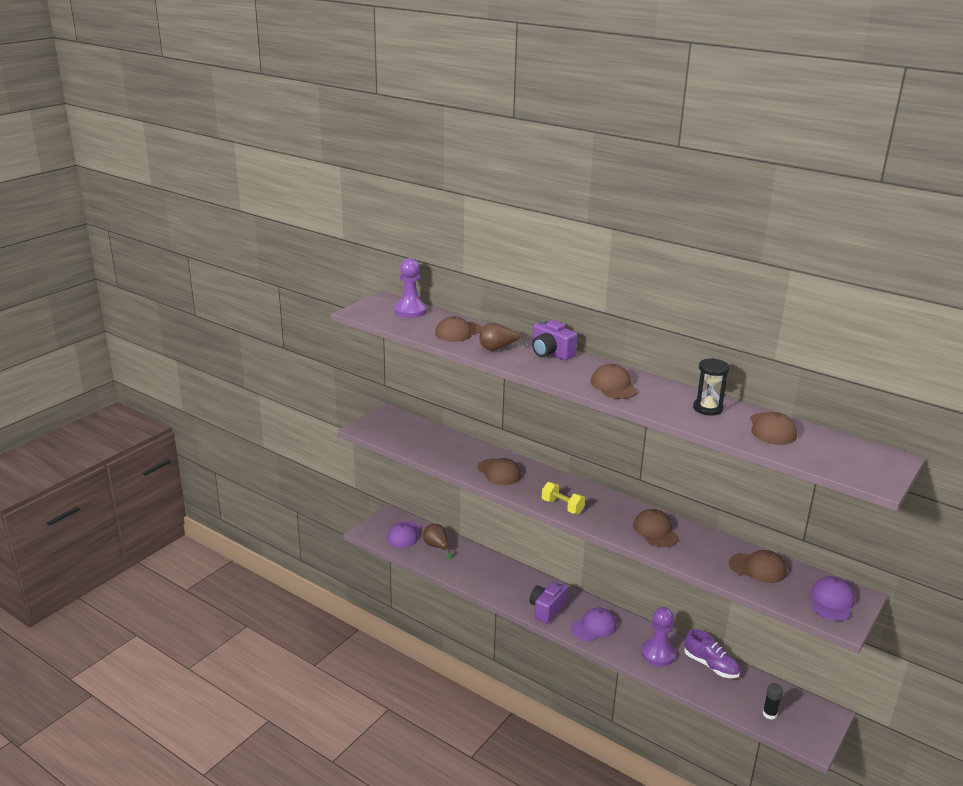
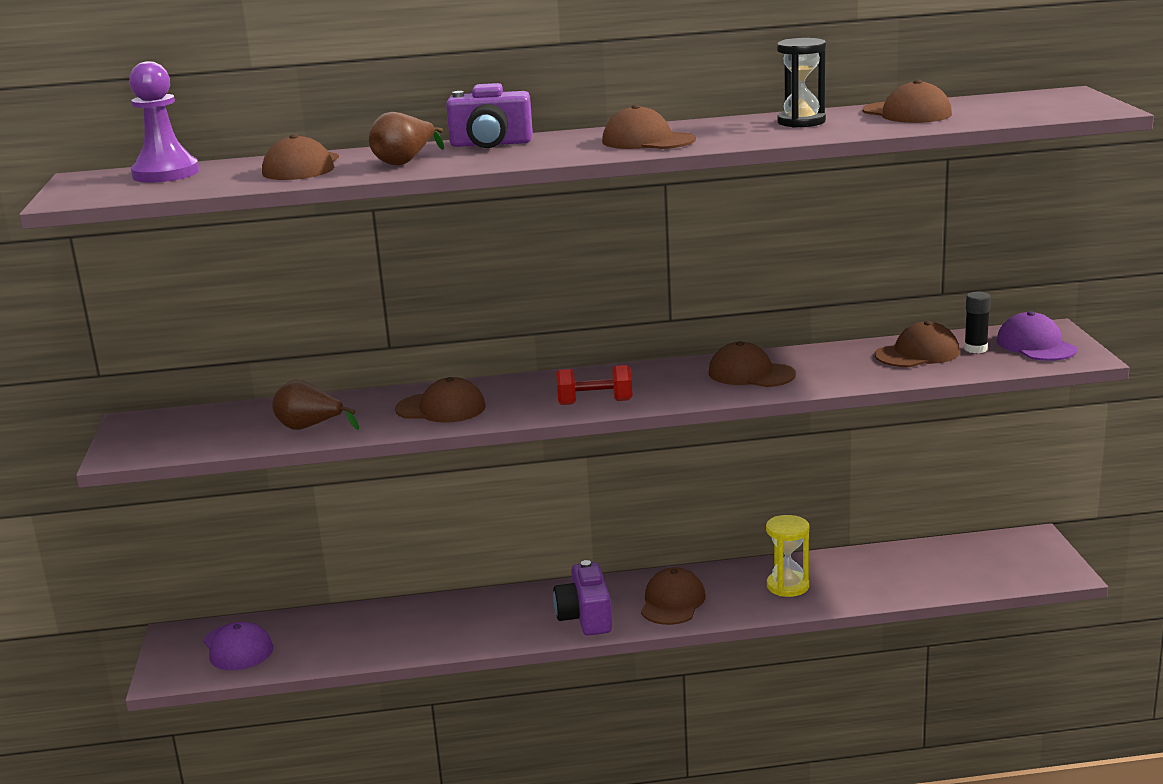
camera: 40 degrees left, 5 degrees down
(436, 546) = (315, 634): brown pear -> brown pear (310, 427)
(562, 506) = (595, 402): yellow dumbbell -> red dumbbell
(594, 627) = (672, 602): purple cap -> brown cap
(658, 654) = (787, 586): purple pawn -> yellow hourglass
(711, 665) = (858, 563): purple shoe -> none
(769, 714) = (984, 572): black glue stick -> black glue stick (975, 349)

